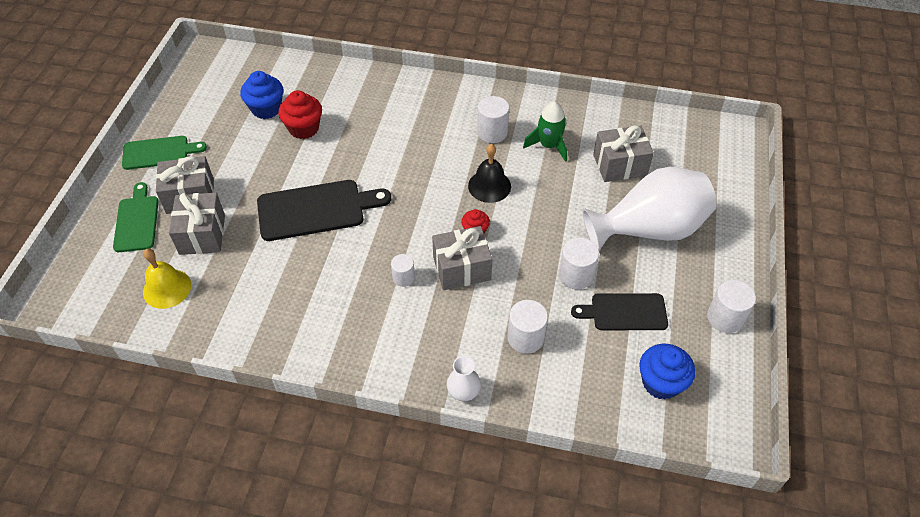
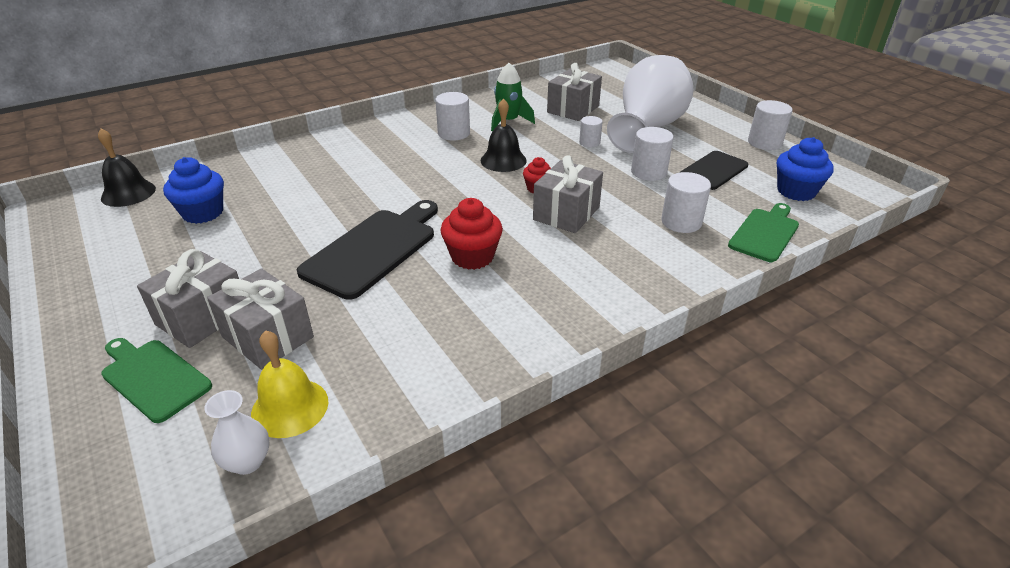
camera: 45 degrees left, 15 degrees down
(159, 152) = (101, 306): green cutting board -> green cutting board (765, 233)
(248, 62) = (128, 193): none -> black bell
(304, 128) = (270, 206): red cupcake -> red cupcake (472, 257)
(403, 277) = (531, 245): white cylinder -> white cylinder (589, 143)
(463, 392) = (702, 280): white vase -> white vase (247, 462)

